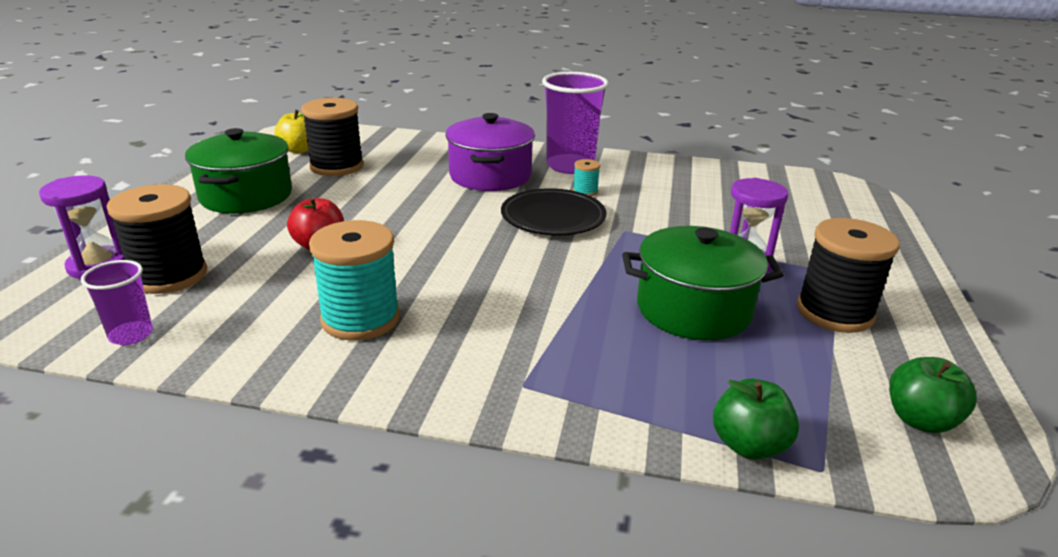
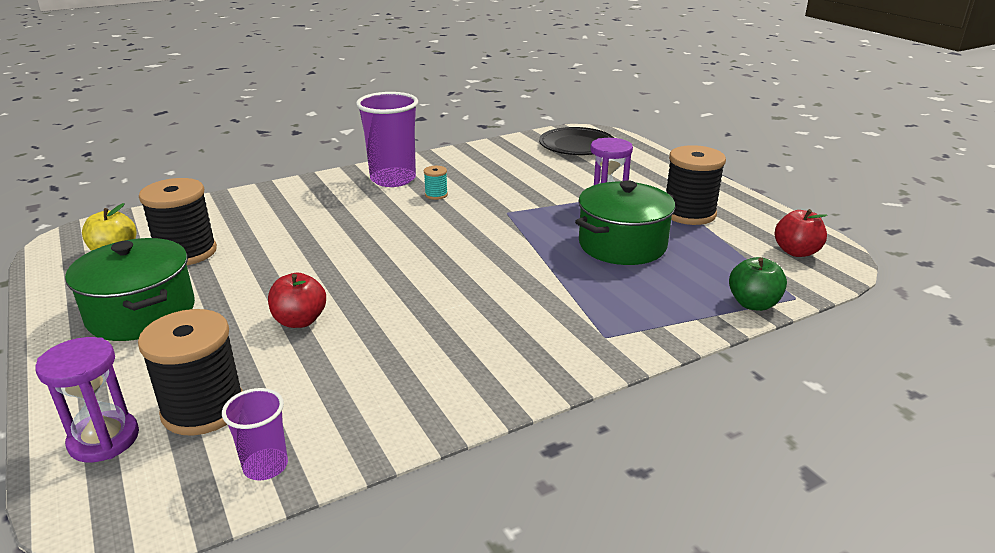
camera: 40 degrees left, 0 degrees up
(360, 319) = (434, 354): turquoise spool -> none
(490, 176) = (343, 209): purple pot -> none
(553, 217) = (444, 222): black plate -> black plate (577, 145)
(920, 420) = (796, 252): green apple -> red apple

